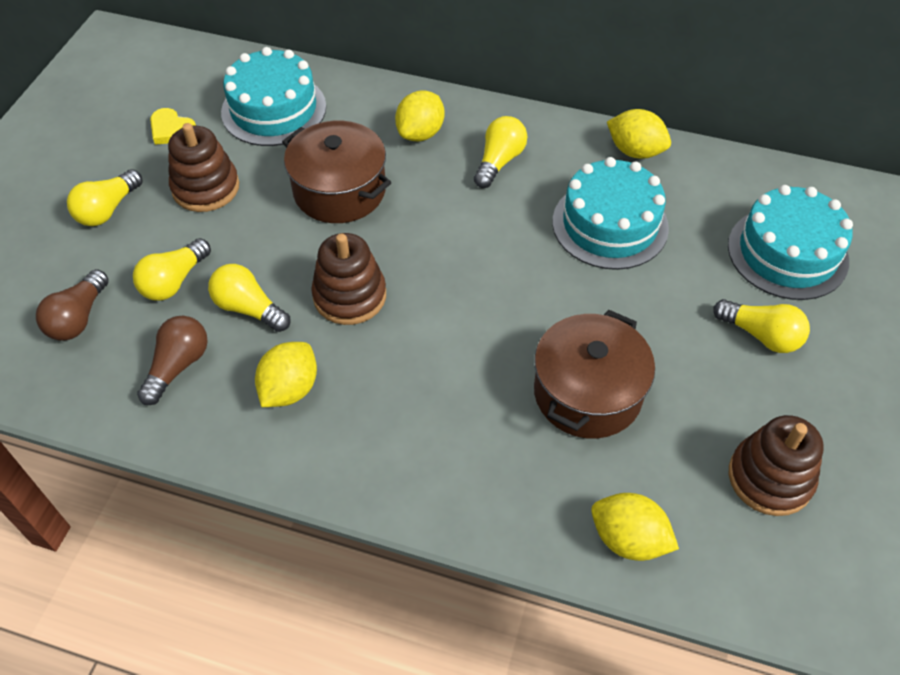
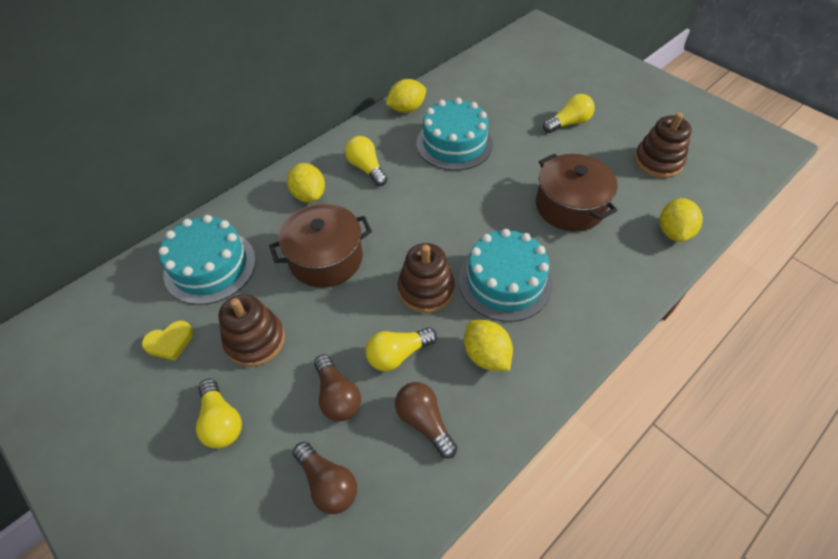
camera: 60 degrees left, 0 degrees up
(174, 281) = (337, 396): yellow light bulb -> brown light bulb
(628, 539) = (673, 232): yellow lemon -> yellow lemon turned 45 degrees counterclockwise
(787, 253) = (521, 89): turquoise cake -> turquoise cake (504, 281)

